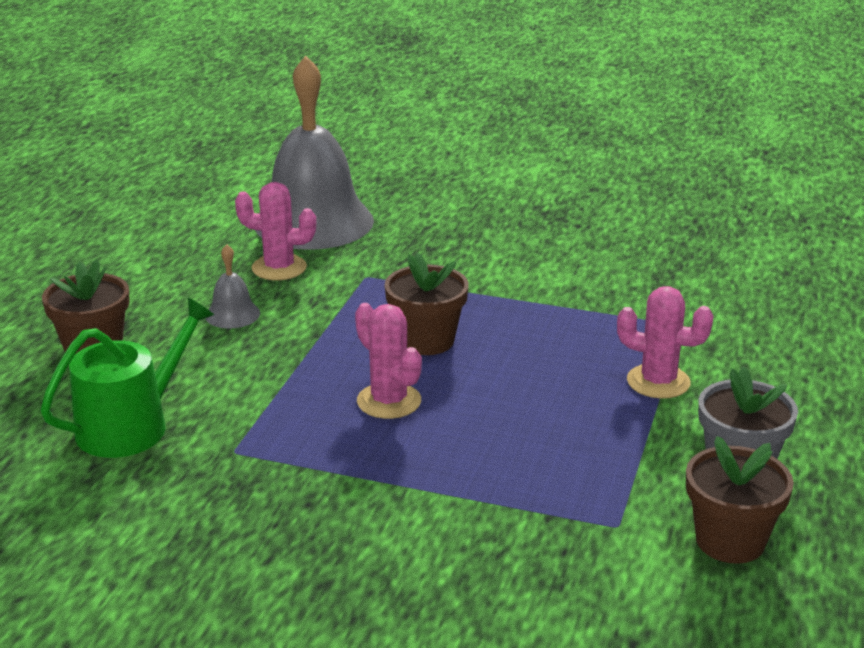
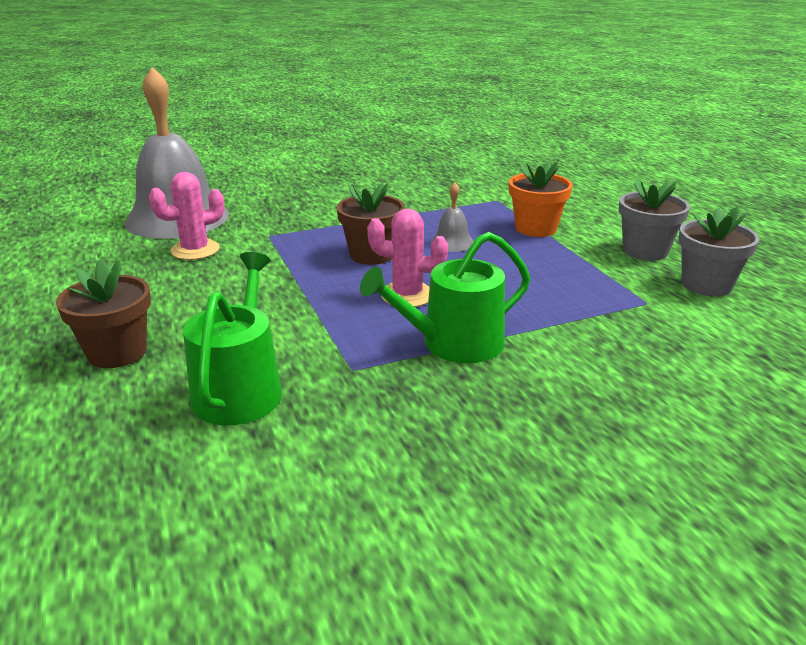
camera: 40 degrees left, 0 degrees up
(232, 314) = (204, 288): grey bell -> grey bell (452, 242)
(349, 471) = (453, 344): none -> green watering can
(658, 382) = (535, 228): pink cactus -> orange flower pot
(730, 541) = (706, 285): brown flower pot -> grey flower pot

